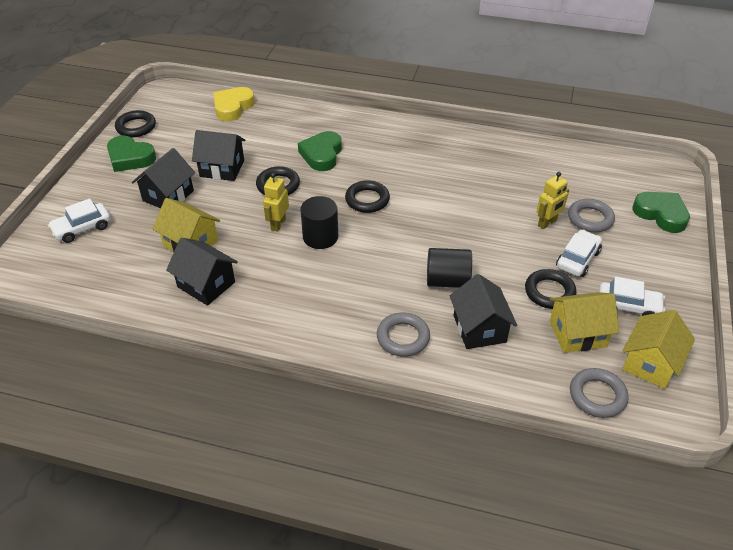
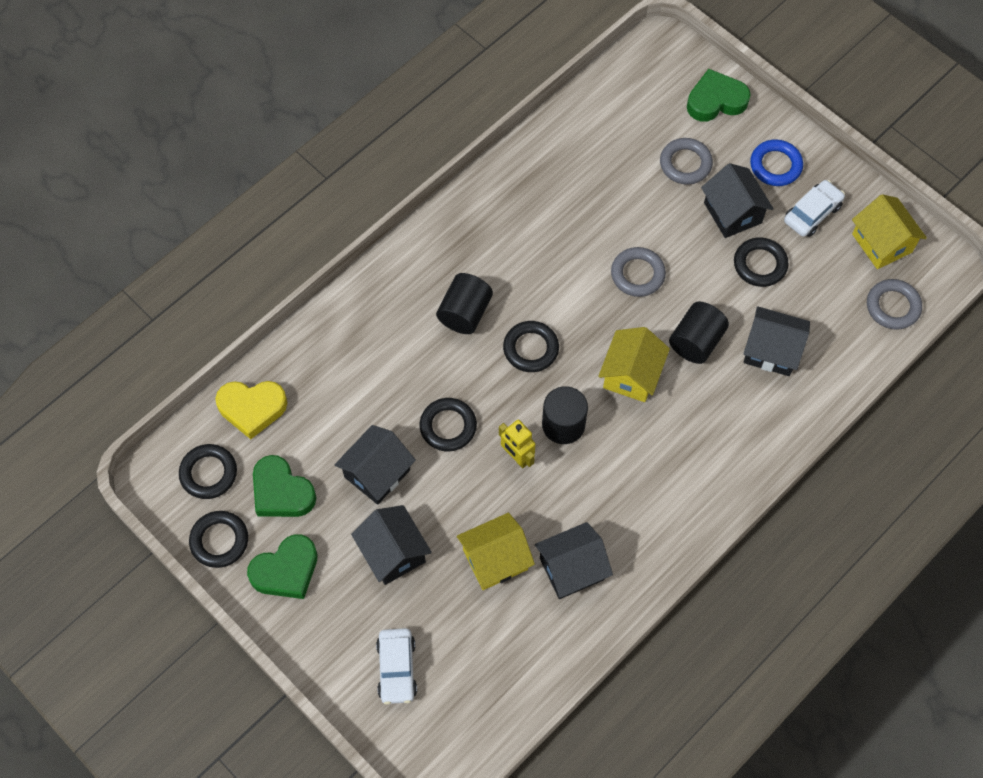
camera: 60 degrees left, 20 degrees up
(178, 108) = (208, 473): none -> black ring
(233, 107) = (252, 408): yellow heart -> yellow heart turned 60 degrees counterclockwise
(322, 155) = (420, 354): green heart -> green heart (281, 492)
(368, 161) = (464, 313): none -> black cylinder
(403, 337) = (746, 421): grey ring -> grey ring (637, 274)
(547, 223) = (669, 205): yellow robot -> none
(577, 259) = (732, 213): white car -> black house
(577, 334) = (820, 275): yellow house -> yellow house (631, 375)
(645, 268) = (775, 165): none -> blue ring

